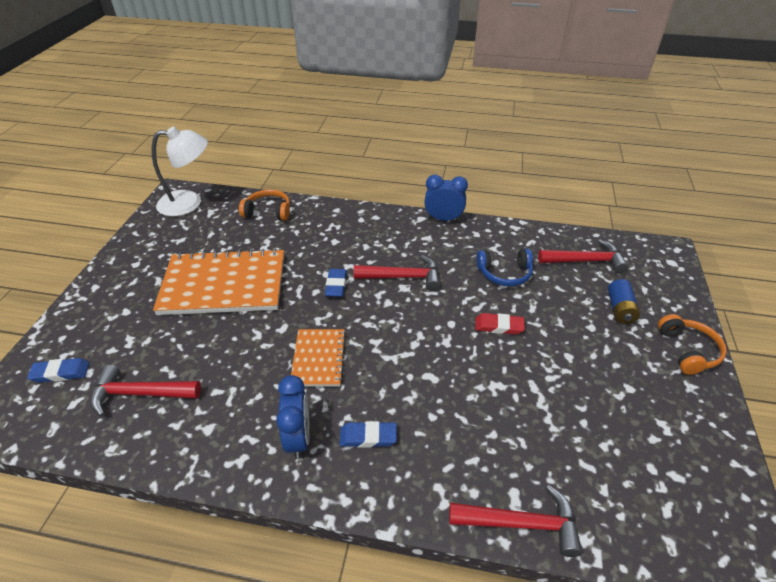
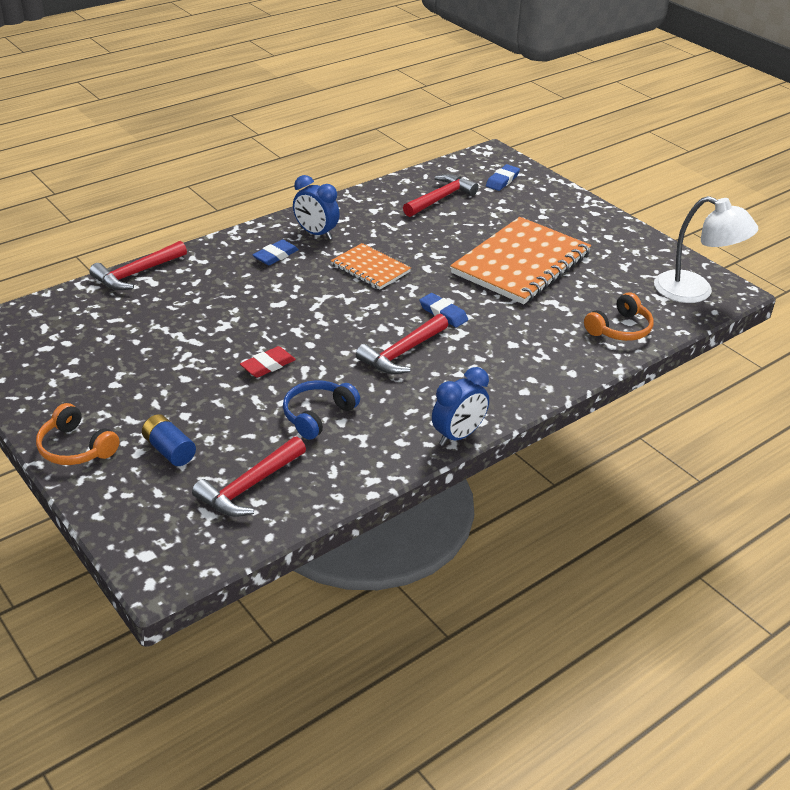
camera: 130 degrees right, 5 degrees down
(189, 203) = (695, 292): white lamp -> white lamp turned 90 degrees counterclockwise

